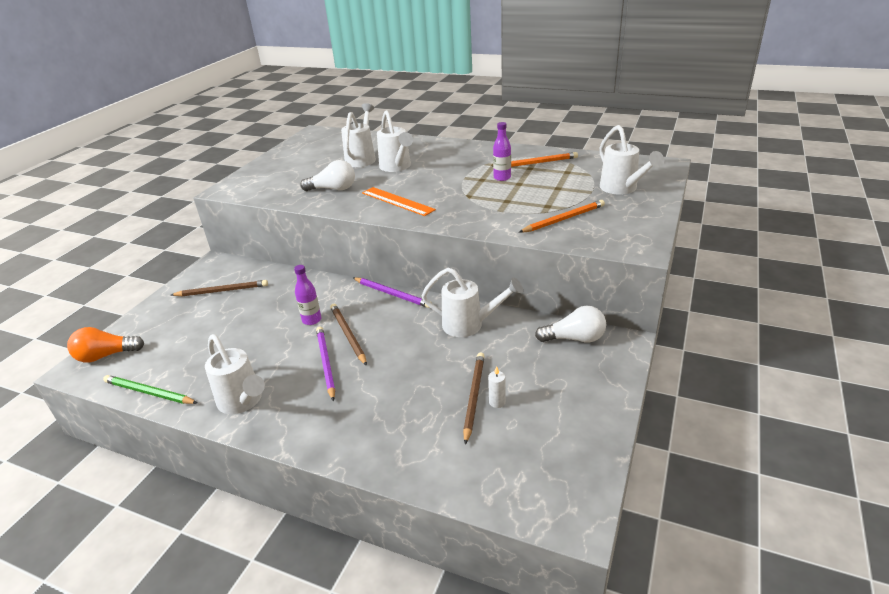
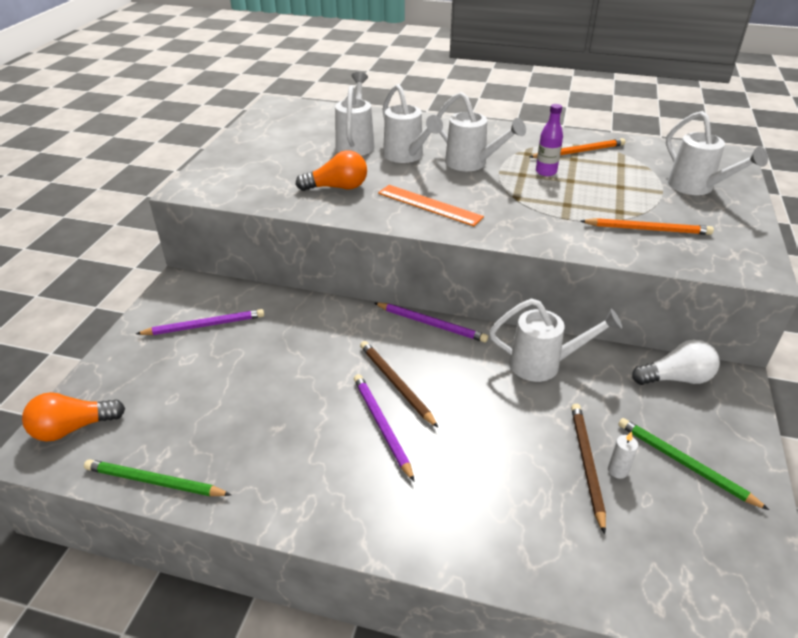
camera: 10 degrees left, 5 degrees up
(222, 291) = (204, 325): brown pencil -> purple pencil
(243, 402) = (291, 489): white watering can -> white watering can (472, 164)
(312, 320) = (340, 364): purple bottle -> none
(333, 189) = (337, 187): white light bulb -> orange light bulb
(554, 400) = (684, 464): none -> green pencil
(563, 219) = (647, 229): orange pencil -> orange pencil turned 45 degrees clockwise

